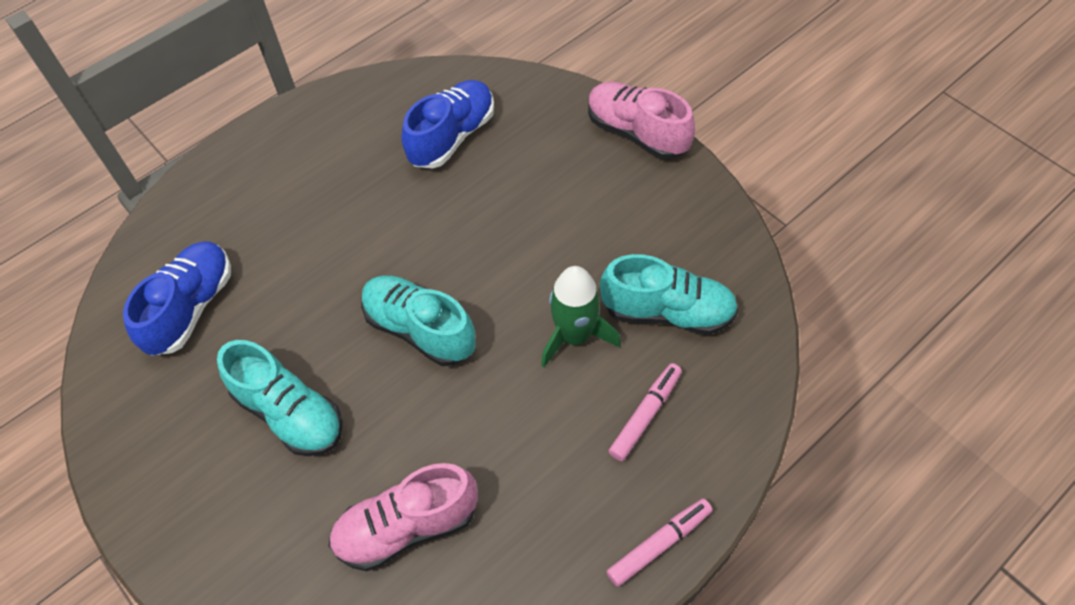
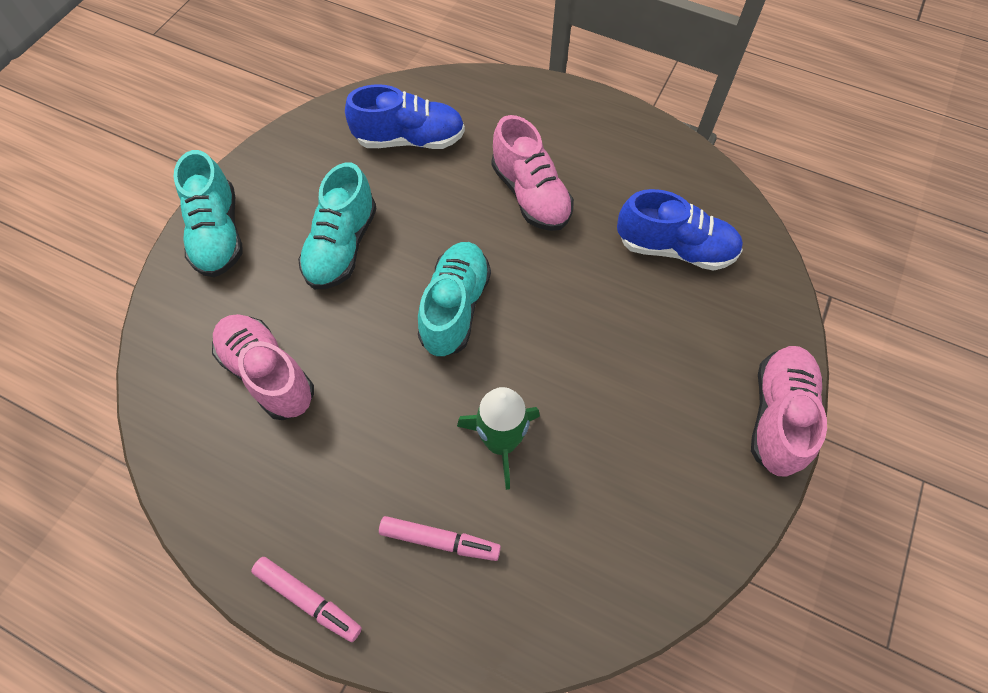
camera: 65 degrees right, 5 degrees up
(329, 224) = (530, 195): none -> pink shoe
(668, 312) = (566, 524): turquoise shoe -> turquoise shoe (218, 234)

